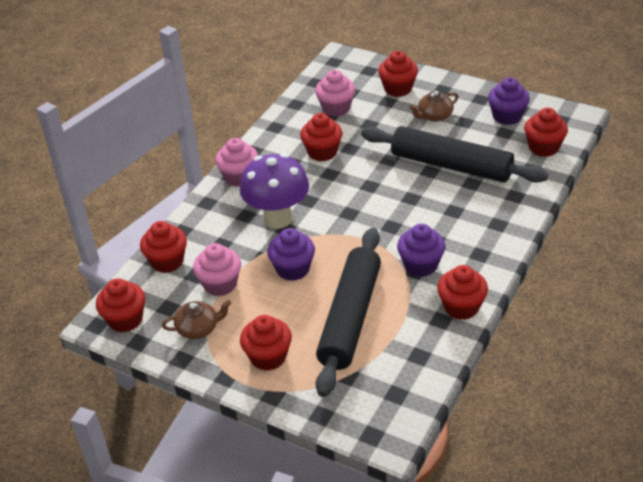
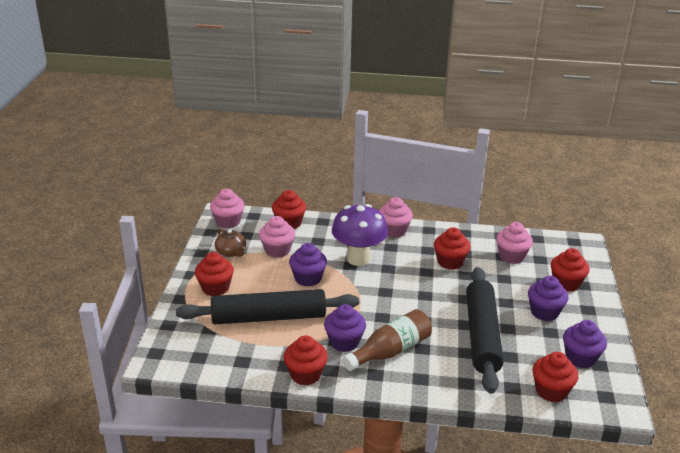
camera: 65 degrees right, 10 degrees down
(125, 319) = (228, 222): red cupcake -> pink cupcake
(434, 116) = (544, 312): brown teapot -> purple cupcake
(449, 234) = (390, 351): none -> brown bottle

